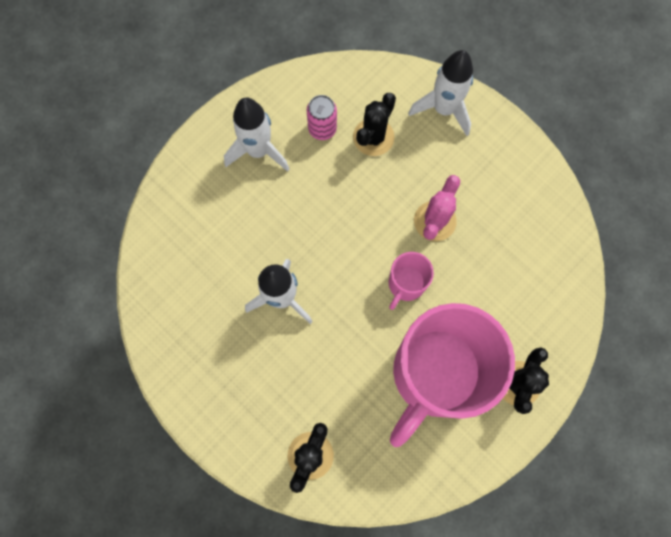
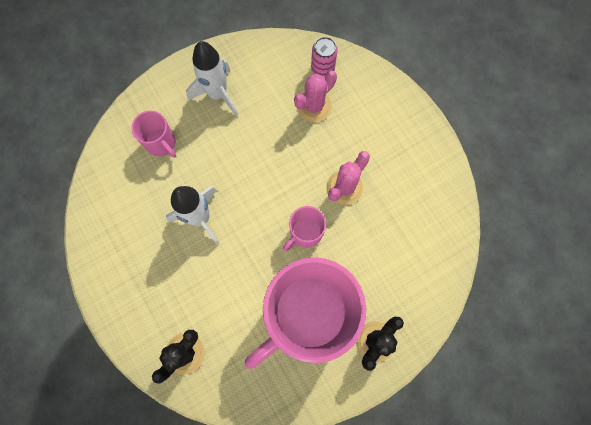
camera: 15 degrees right, 0 degrees up
(210, 224) = (161, 143): none -> pink mug
(322, 129) = (274, 89): pink can -> pink can (322, 69)
(373, 137) = (314, 106): black cactus -> pink cactus
(444, 109) = (378, 98): white rocket -> none

